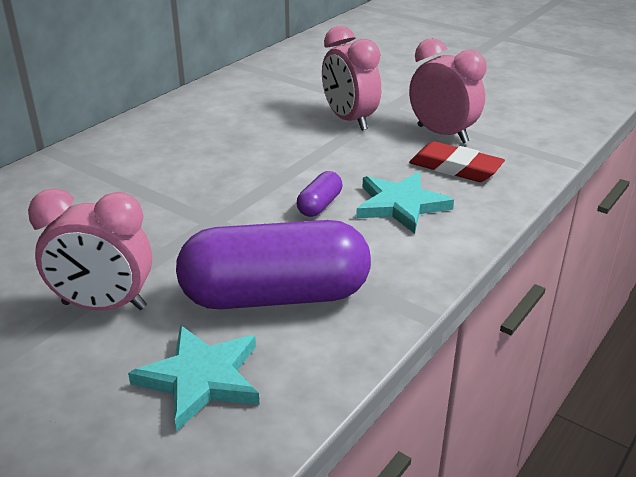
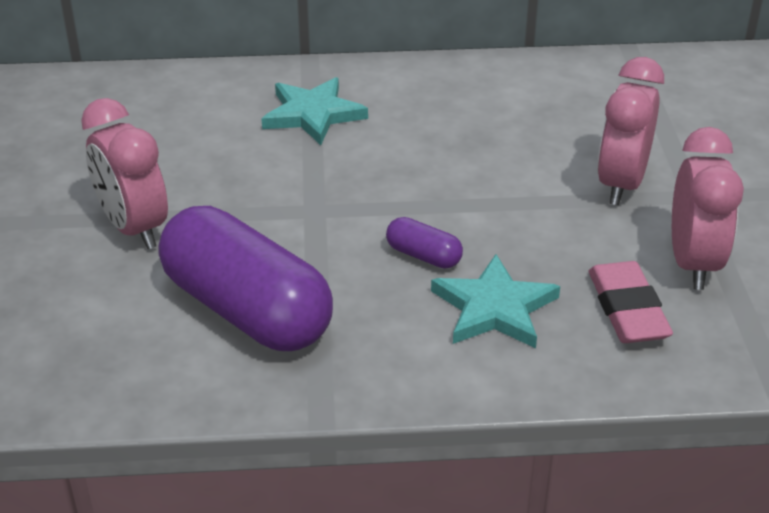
camera: 50 degrees right, 5 degrees up
(201, 378) = (99, 331): turquoise star -> turquoise star (313, 114)
(319, 205) = (423, 256): purple capsule -> purple capsule turned 45 degrees clockwise
(455, 168) = (627, 309): red eraser -> pink eraser

